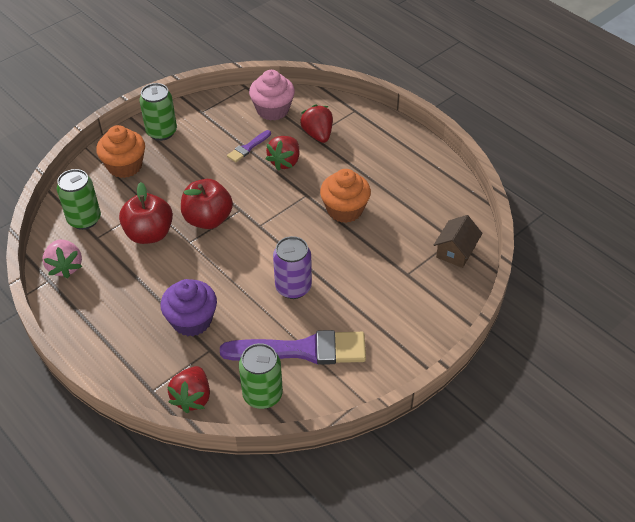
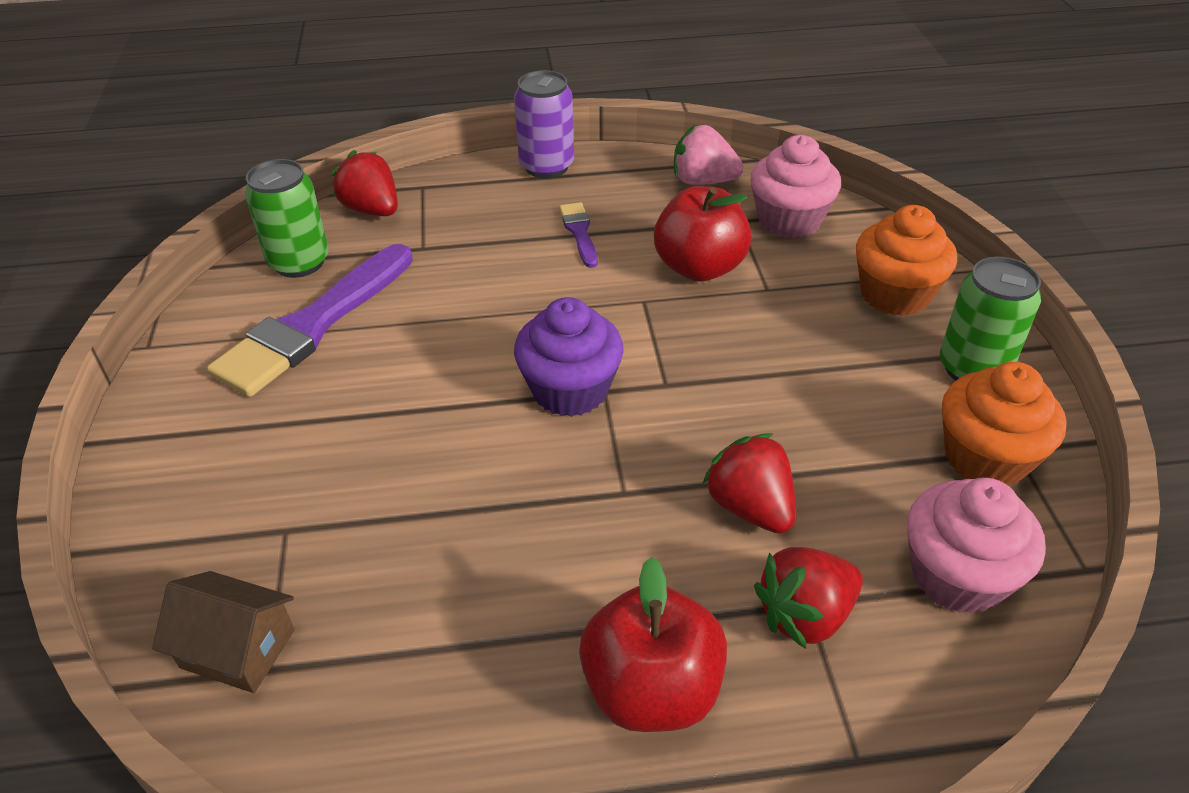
camera: 125 degrees right, 5 degrees down
(84, 219) = (789, 220): green can -> pink cupcake
(192, 320) = (488, 249): purple cupcake -> purple cupcake (570, 390)
(208, 219) = (675, 338): red apple -> red apple (651, 690)
(248, 148) = (839, 470): purple brush -> purple brush (579, 232)
(293, 287) = (429, 368): purple can -> purple can (546, 166)
(318, 134) = (805, 615): red strawberry -> red strawberry turned 135 degrees clockwise
(344, 210) = (528, 529): orange cupcake -> orange cupcake (985, 457)
(456, 251) = (237, 649): brown house -> brown house turned 45 degrees counterclockwise

